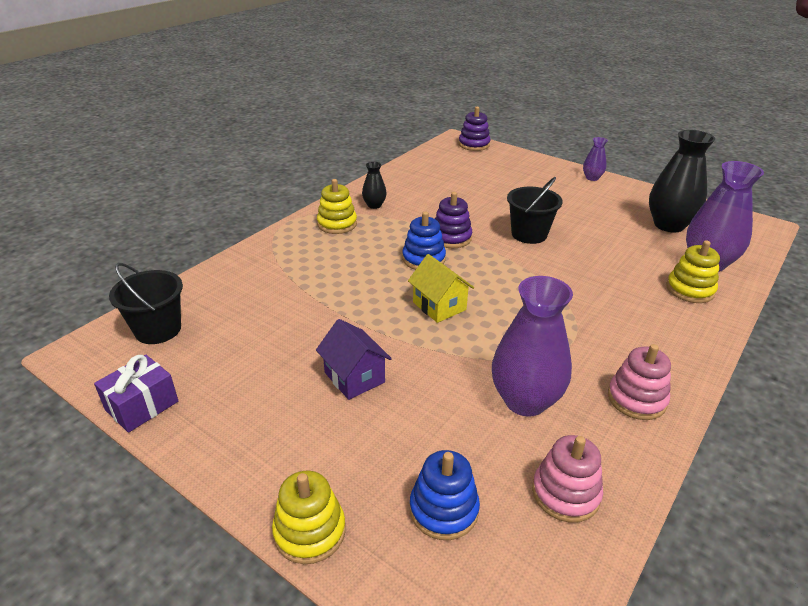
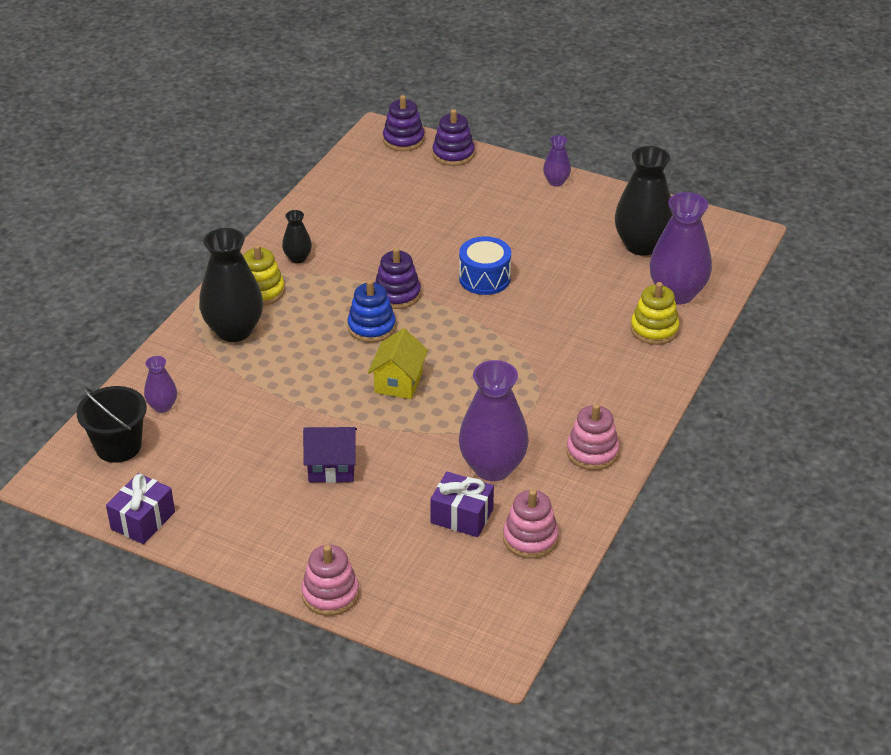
camera: 10 degrees left, 5 degrees up
(215, 300) = (162, 406): none -> purple vase
(304, 249) = (234, 330): none -> black vase
(310, 531) = (330, 594): yellow stacking toy -> pink stacking toy
(354, 377) = (331, 467): purple house -> purple house turned 45 degrees counterclockwise
(439, 306) = (398, 382): yellow house -> yellow house turned 60 degrees clockwise
(443, 510) = (433, 564): blue stacking toy -> none
(485, 452) = (462, 516): none -> purple gift
(510, 155) = (453, 154): none -> purple stacking toy
(529, 234) = (484, 278): black bucket -> blue drum

